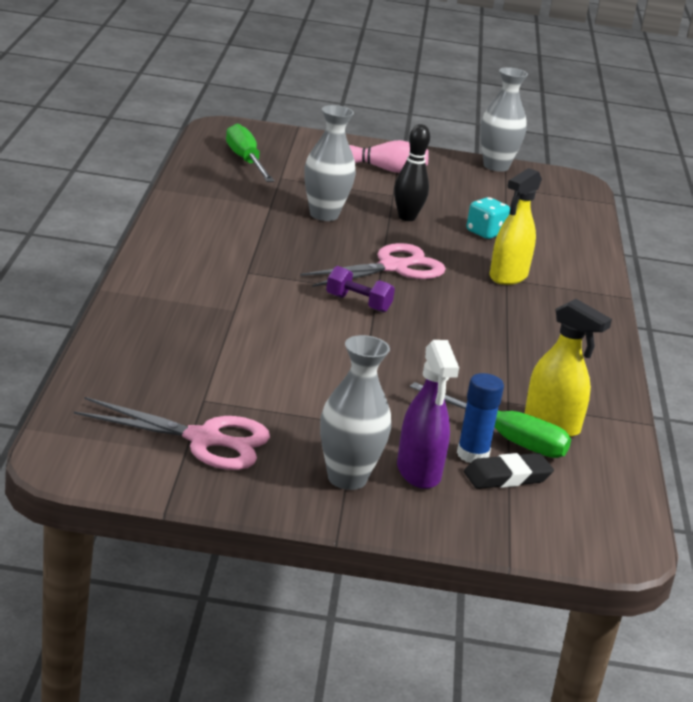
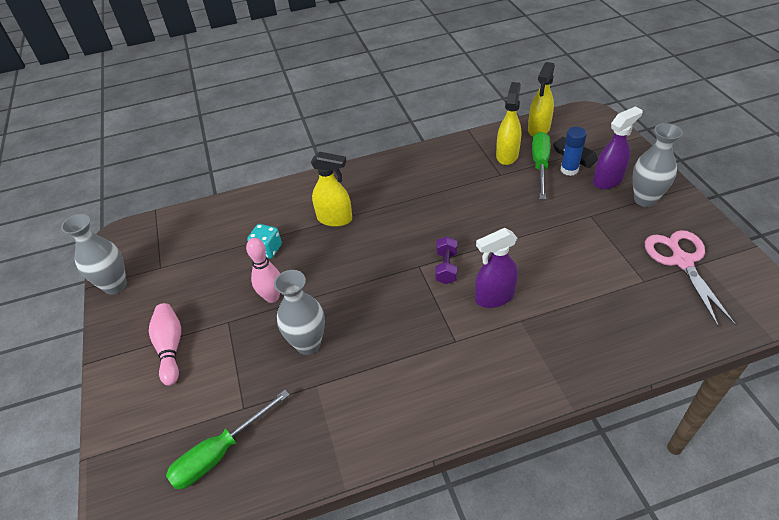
camera: 105 degrees left, 20 degrees up
(283, 310) = (494, 297): none -> purple spray bottle
(393, 267) = (372, 272): pink scissors -> none
(407, 217) = (272, 297): black bowling pin -> pink bowling pin
(605, 479) = (538, 129): none -> yellow spray bottle

